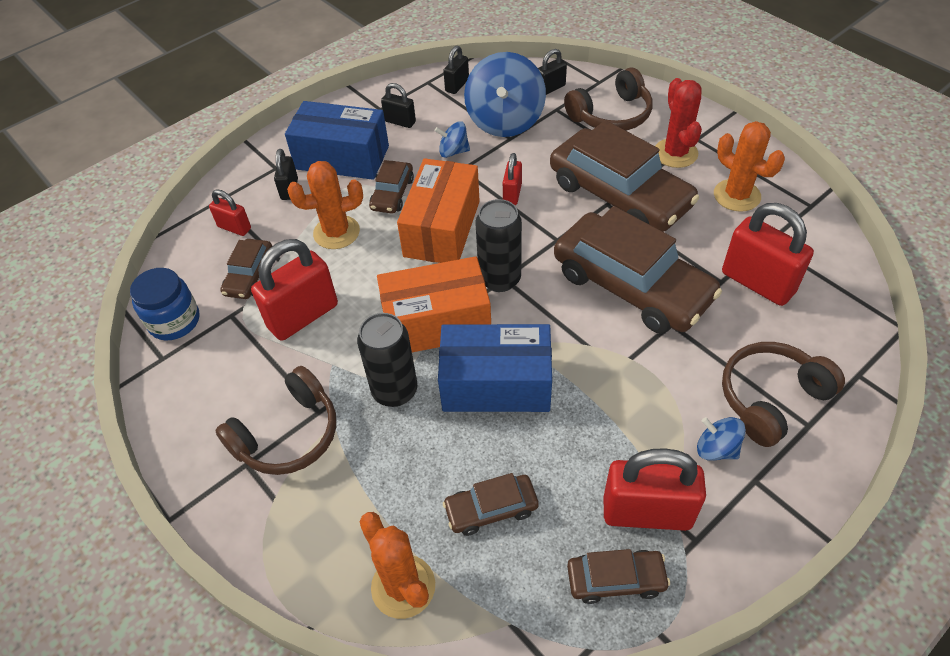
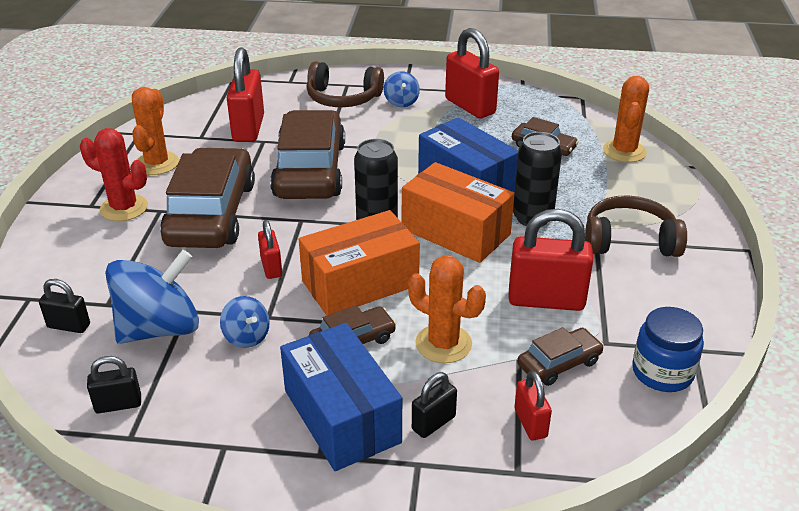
camera: 135 degrees left, 15 degrees down
(400, 122) = (234, 410): black padlock -> none
(512, 194) = (271, 267): red padlock -> red padlock turned 75 degrees counterclockwise
(611, 115) = (90, 264): brown headphones -> none
(616, 579) = (517, 101): brown car -> none
(675, 153) = (124, 208): red cactus -> red cactus turned 75 degrees clockwise

